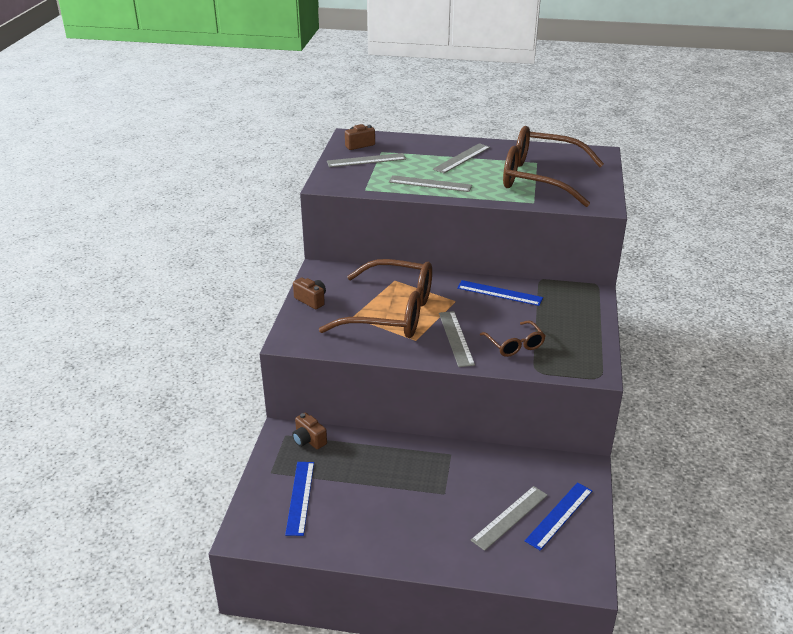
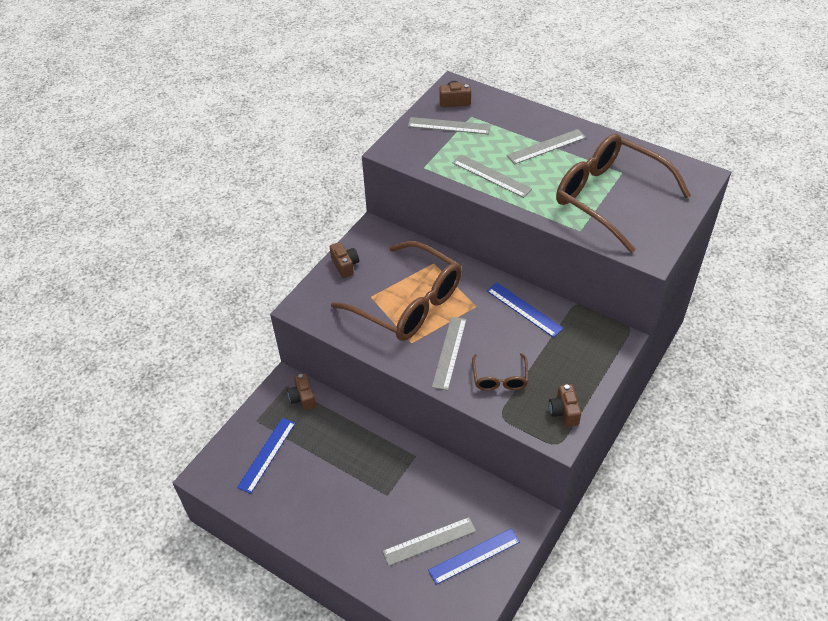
camera: 25 degrees right, 15 degrees up
(587, 353) = (564, 412): none -> brown camera

